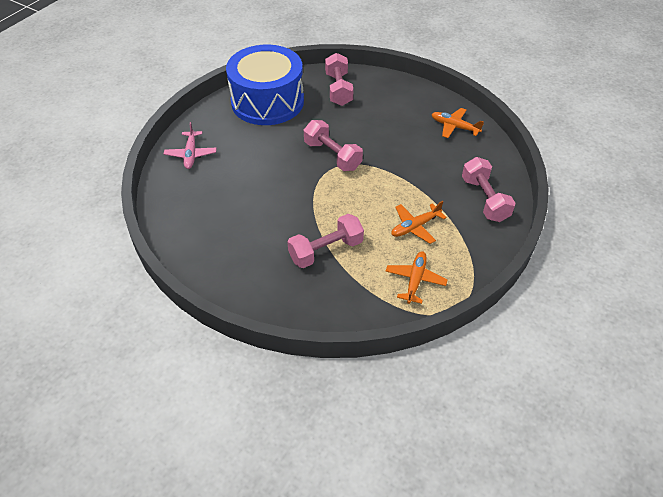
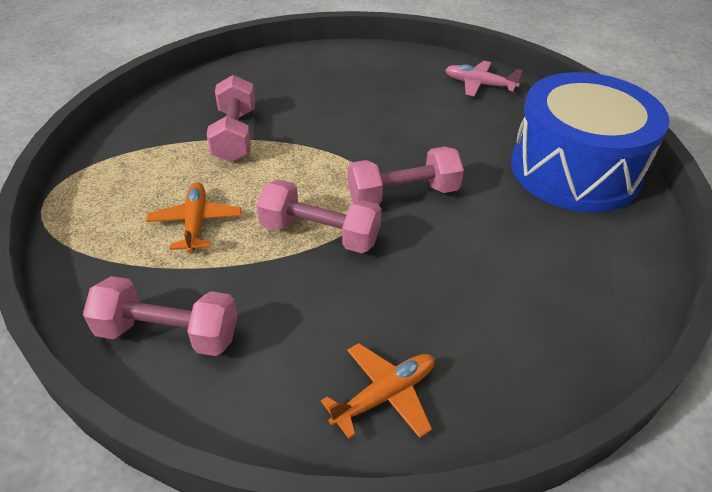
camera: 115 degrees right, 5 degrees down
(338, 89) = (586, 262): pink dumbbell -> pink dumbbell (319, 234)
(415, 280) = (118, 187): orange plane -> none

